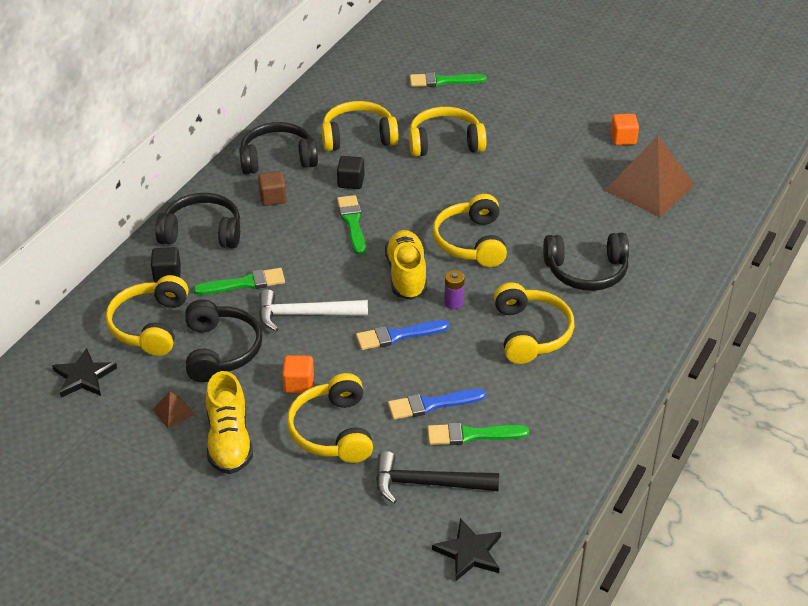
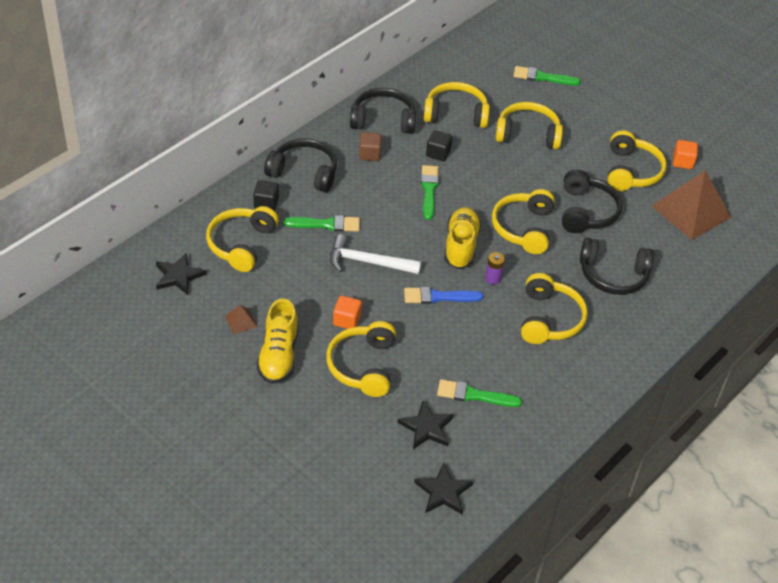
camera: 10 degrees right, 5 degrees up
(220, 350) = (291, 278): black headphones -> black headphones (586, 211)
(427, 484) = (426, 428): black hammer -> black star
(432, 404) = (449, 362): blue brush -> none
(571, 159) = (631, 171): none -> yellow headphones

